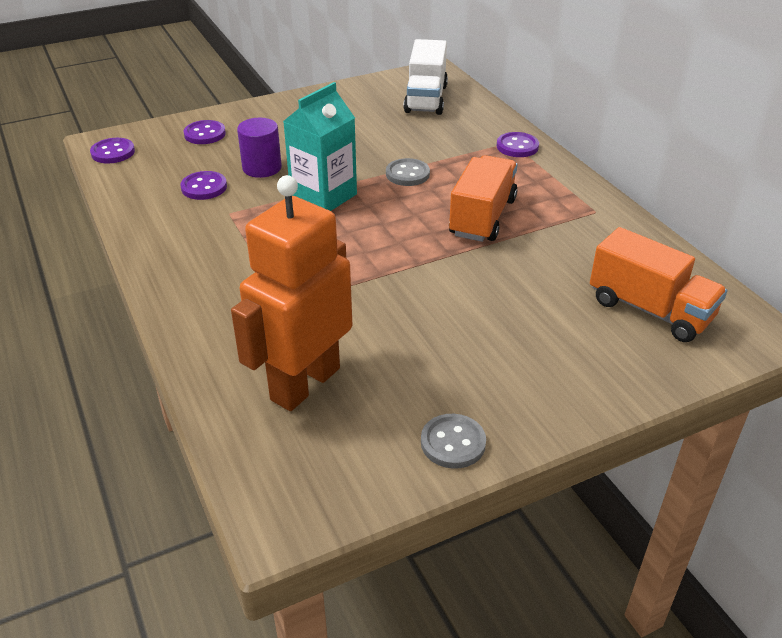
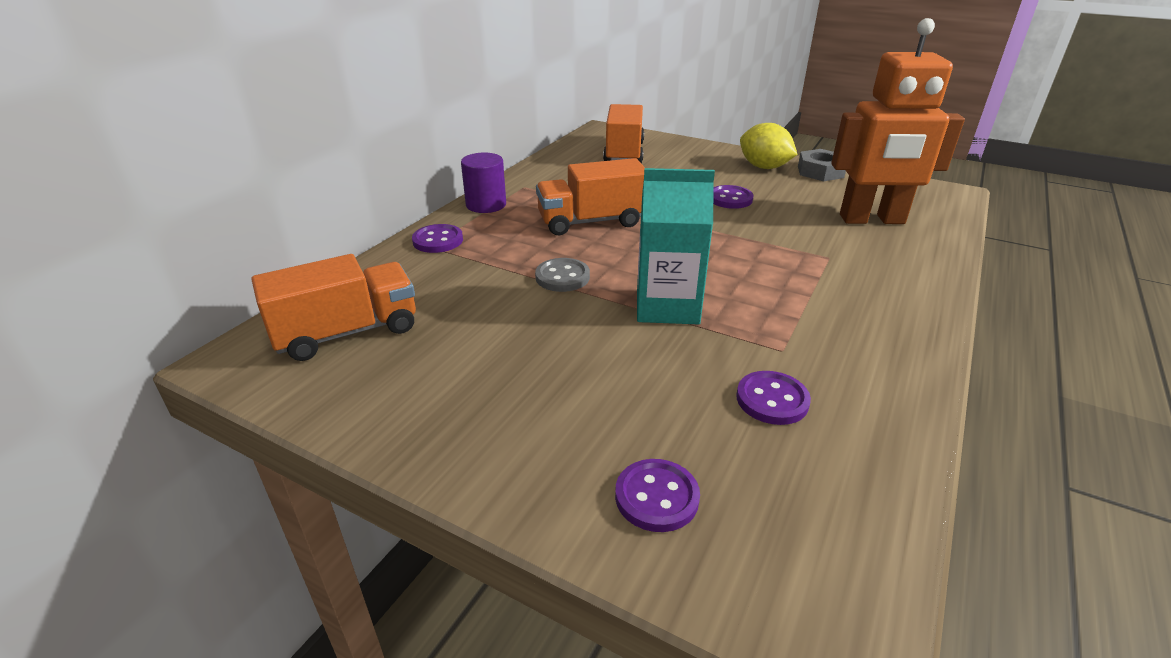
camera: 125 degrees left, 5 degrees down
(113, 152) = (846, 582): purple button -> purple button (730, 199)
(262, 168) = (671, 378): purple cylinder -> purple cylinder (486, 205)
(426, 99) = (347, 332): white truck -> orange truck
(453, 443) = (820, 172): grey button -> grey nut
(511, 400) = (764, 167): none -> yellow lemon

